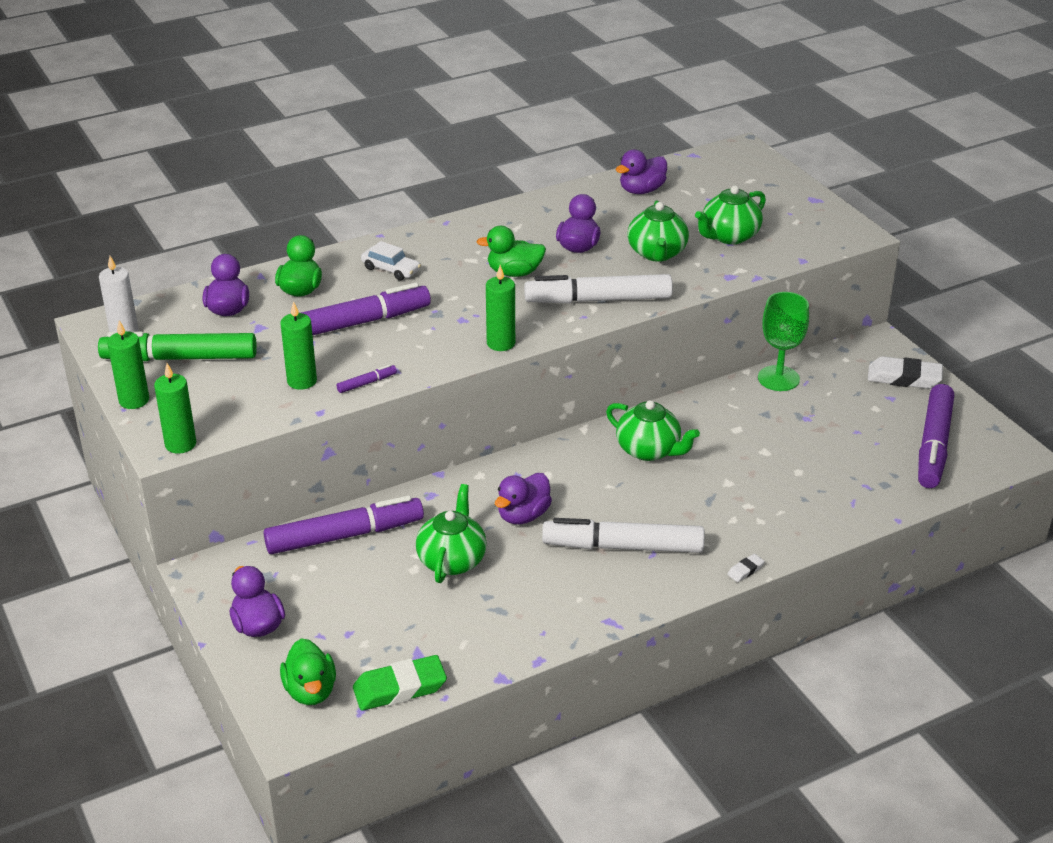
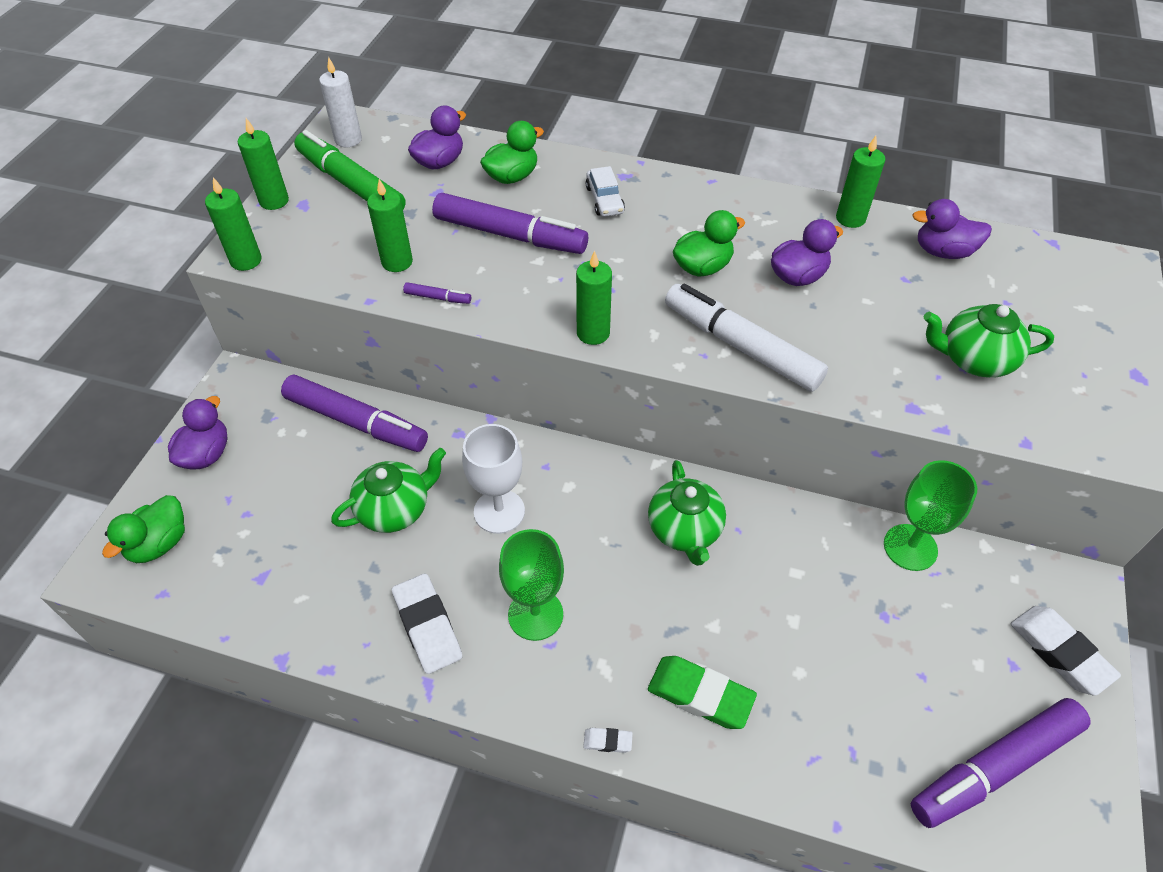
camera: 45 degrees right, 15 degrees up
(400, 688) = (209, 598): green eraser -> green eraser (700, 695)
(514, 273) = (702, 267): green duck -> green duck turned 105 degrees clockwise
(523, 515) = (499, 511): purple duck -> white goblet
(564, 199) = (850, 218): none -> green candle
(567, 597) = (427, 626): none -> white eraser
(623, 547) = (535, 614): white marker -> green goblet
(657, 253) = (868, 331): green teapot -> none

